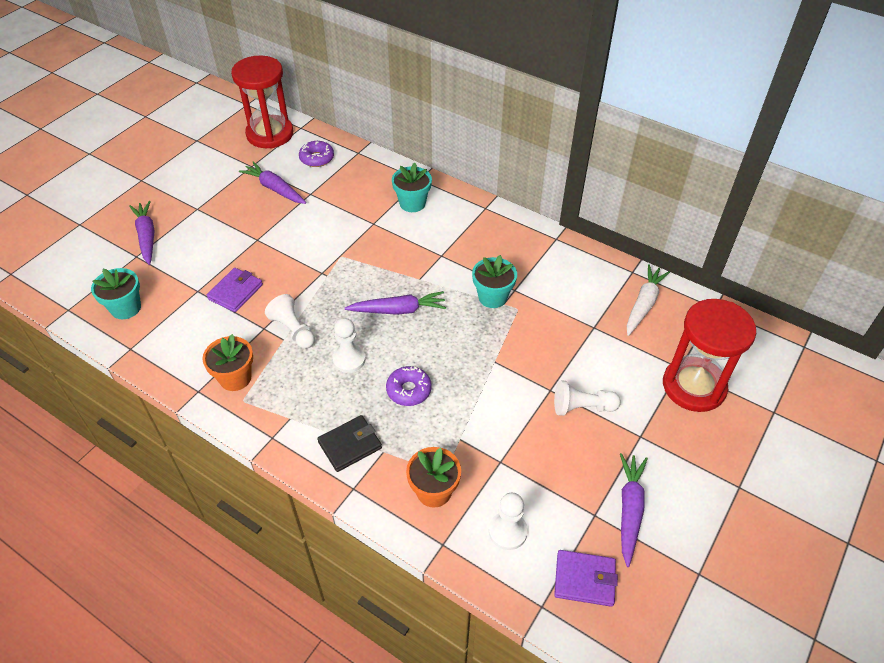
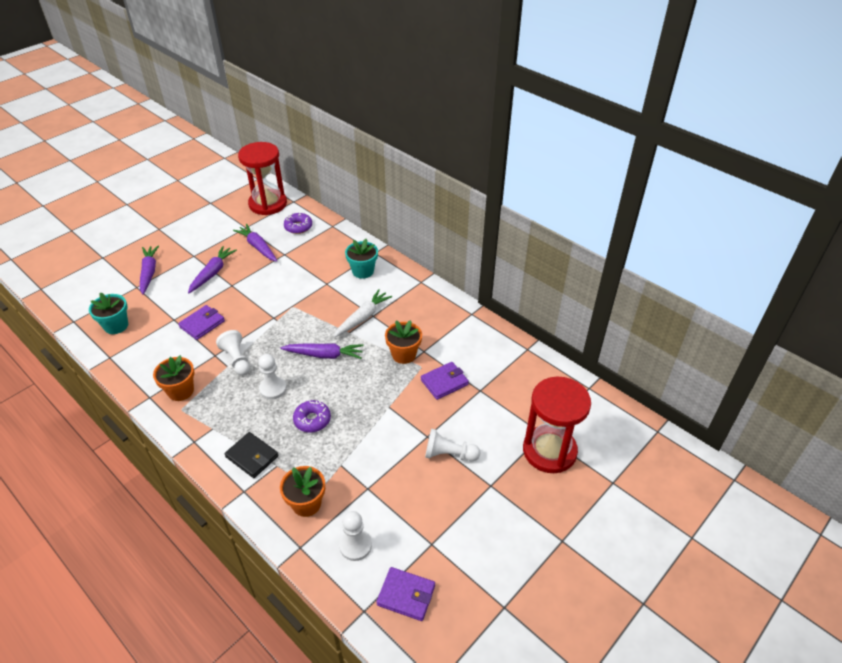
camera: 10 degrees right, 5 degrees down
(350, 445) = (252, 456): black wallet -> black wallet turned 60 degrees clockwise
(492, 297) = (404, 354): turquoise flower pot -> orange flower pot
(550, 323) = (444, 382): none -> purple wallet
(629, 510) = (462, 544): purple carrot -> purple carrot (212, 273)
(643, 304) = (528, 377): white carrot -> white carrot (363, 318)

